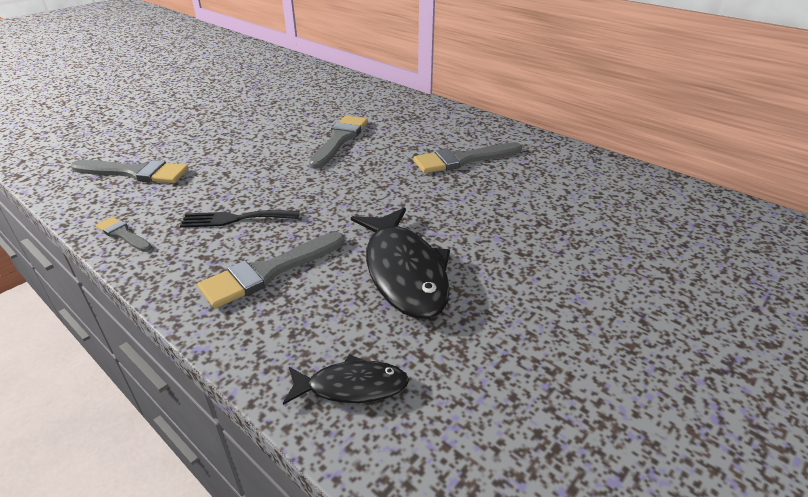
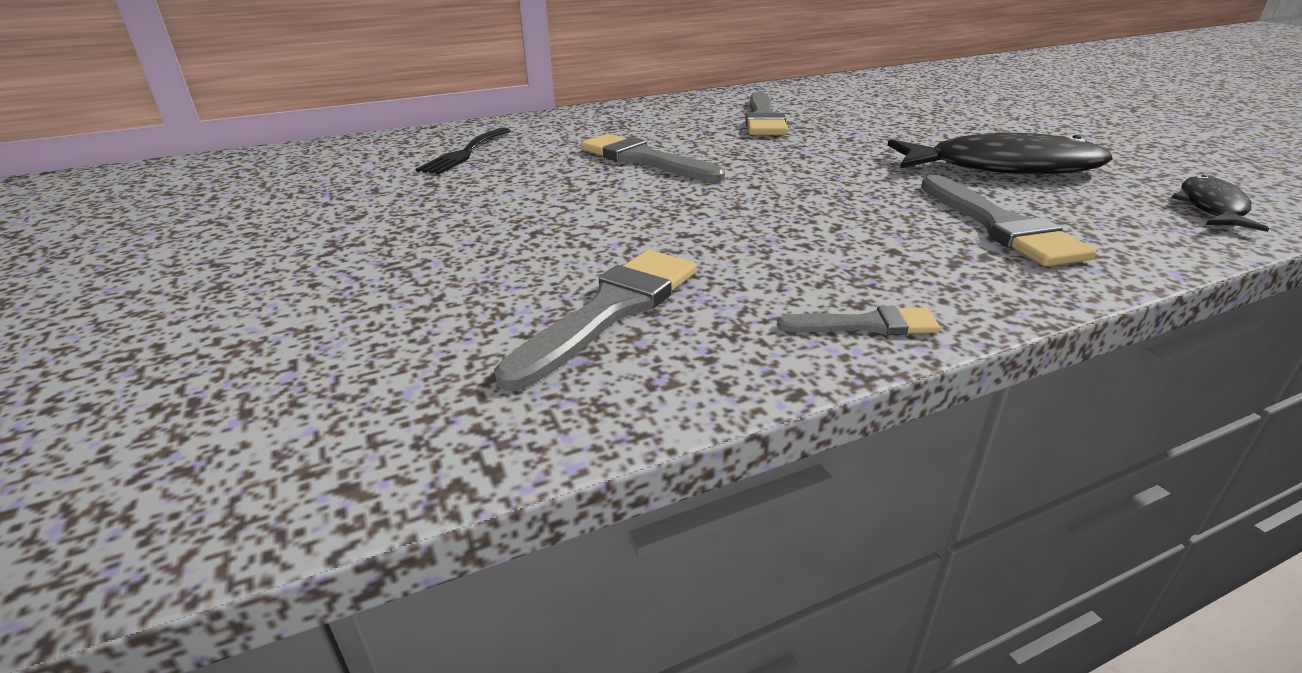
camera: 65 degrees left, 5 degrees down
(123, 234) = (866, 325): grey brush -> grey brush turned 150 degrees counterclockwise
(235, 219) = (850, 236): black fork -> black fork (464, 153)

